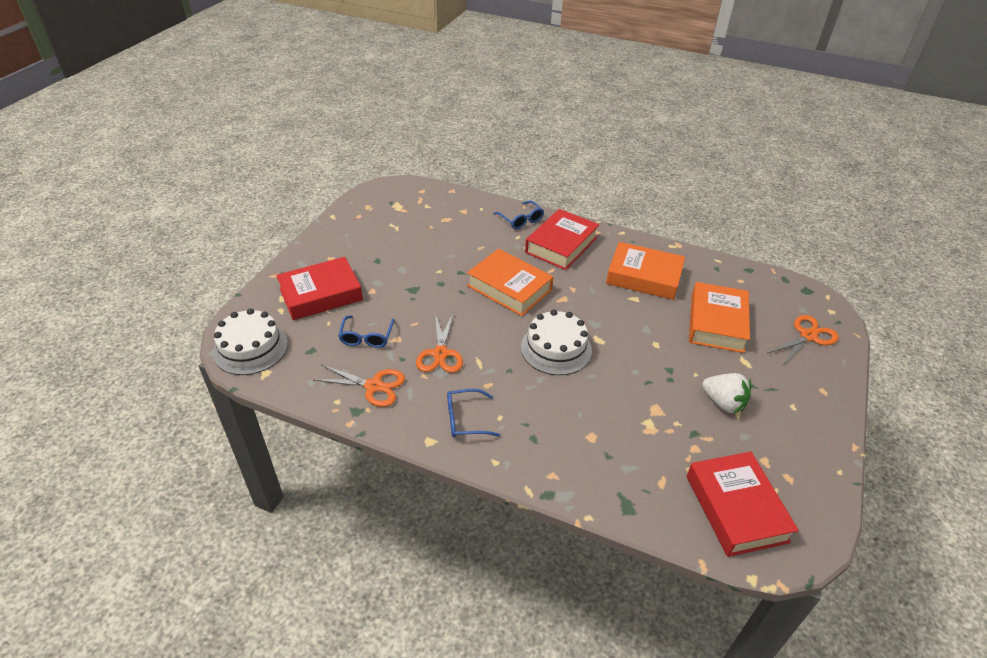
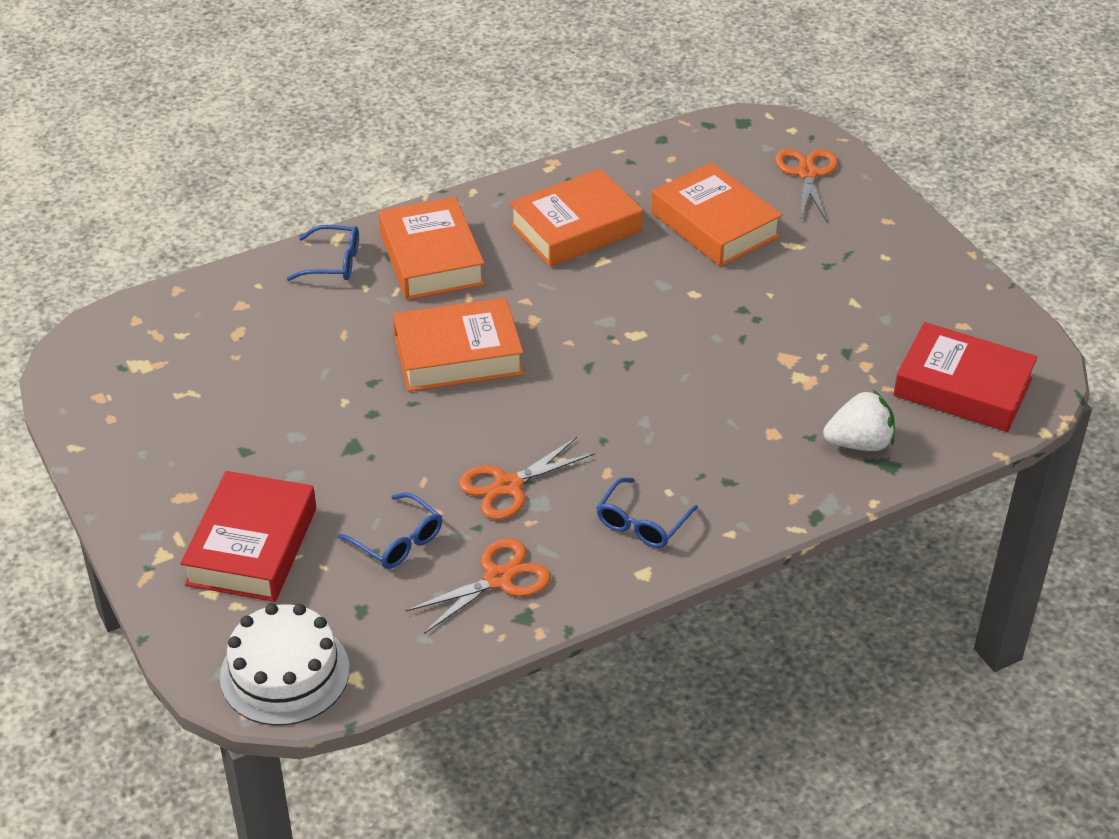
camera: 50 degrees left, 0 degrees up
(440, 354) = (508, 486): orange scissors -> orange scissors turned 105 degrees clockwise
(556, 348) = (611, 379): white cake -> none
(561, 245) = (431, 258): red book -> orange book
(723, 403) = (830, 302): white strawberry -> white strawberry (859, 443)

